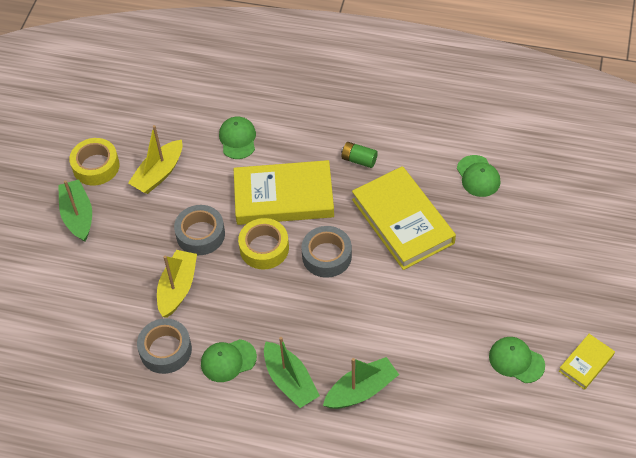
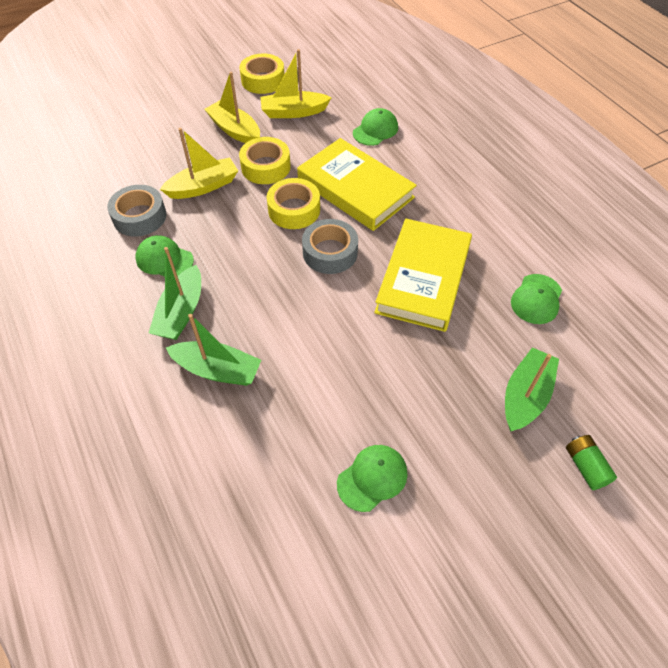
camera: 45 degrees right, 0 degrees up
(78, 216) = (211, 98): green boat -> green boat (525, 396)
(136, 226) = (235, 130): none -> yellow boat
(200, 234) = (265, 167): grey tape -> yellow tape
(359, 160) = (447, 209): green battery -> green battery (585, 466)
(516, 361) = (372, 478): green cap -> green cap turned 60 degrees clockwise
(586, 363) = (436, 551): yellow book -> none

